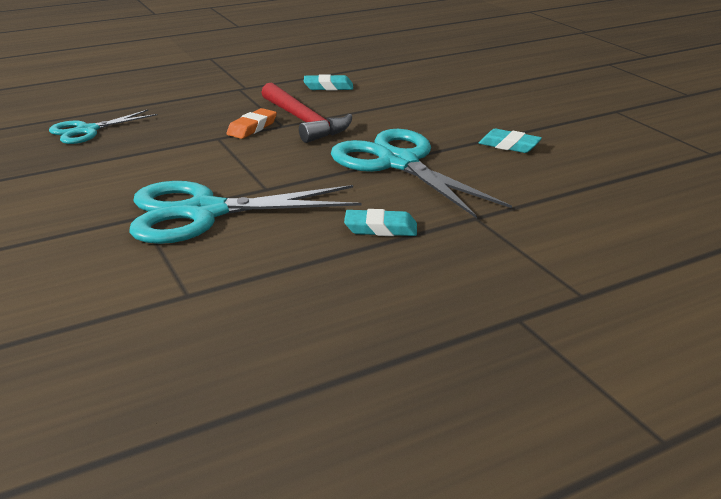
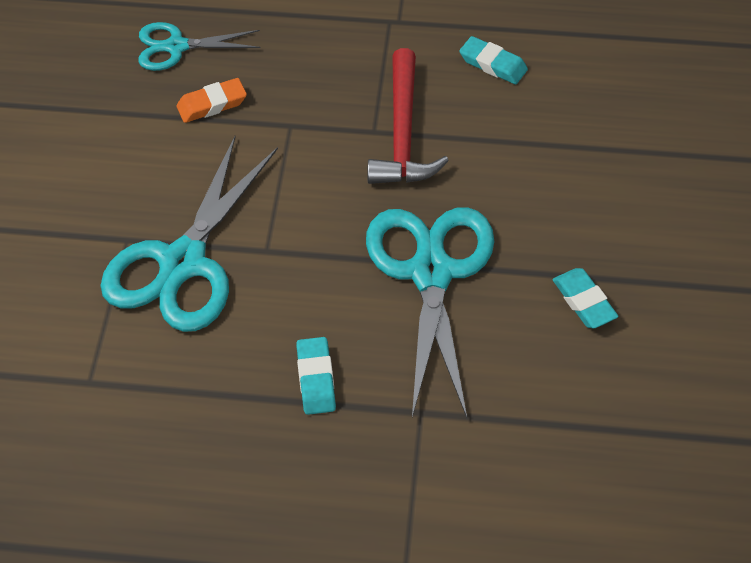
camera: 35 degrees right, 25 degrees up
(204, 212) = (183, 263): turquoise scissors -> turquoise scissors turned 90 degrees counterclockwise
(252, 128) = (338, 121): orange eraser -> orange eraser (212, 104)
(380, 229) = (316, 379): turquoise eraser -> turquoise eraser turned 45 degrees clockwise

